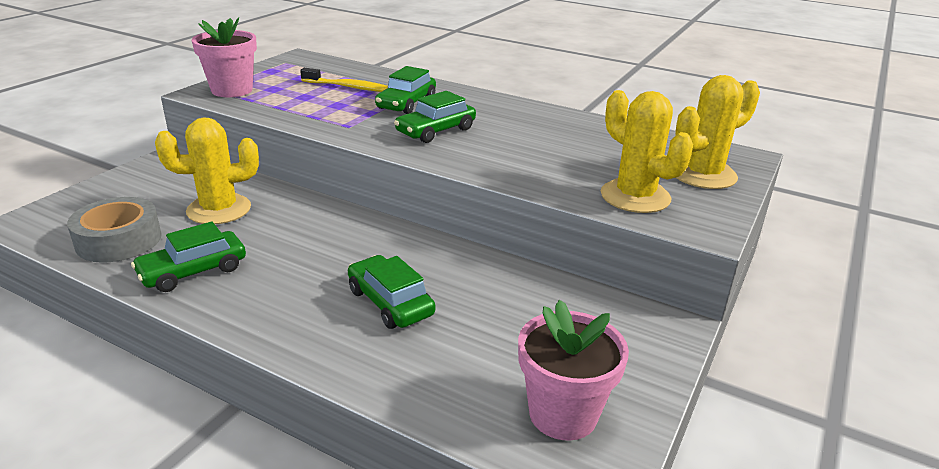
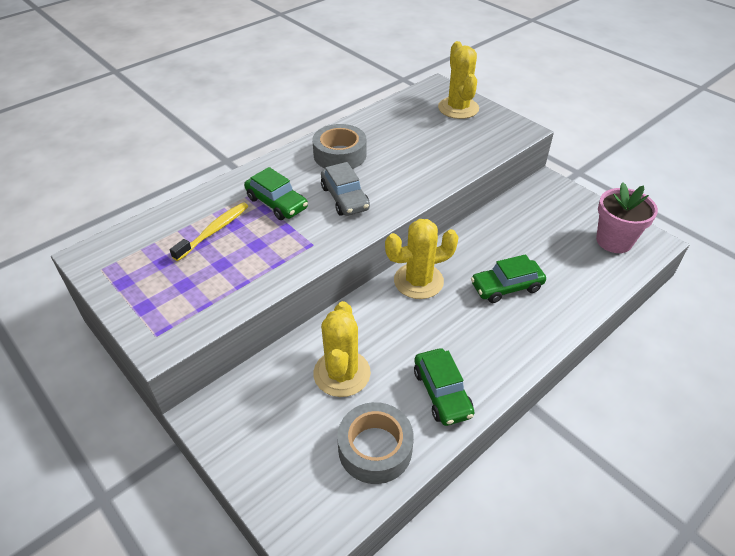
camera: 70 degrees left, 15 degrees up
(232, 90) = (170, 317): pink flower pot -> none
(435, 131) = (345, 198): green car -> grey car
(515, 119) = (340, 155): none -> grey tape
(635, 197) = (479, 140): yellow cactus -> yellow cactus (418, 281)

